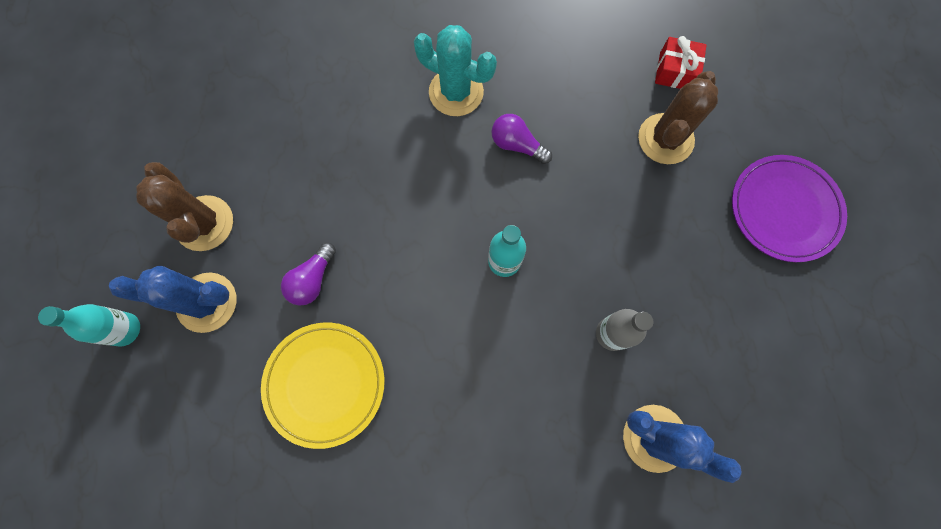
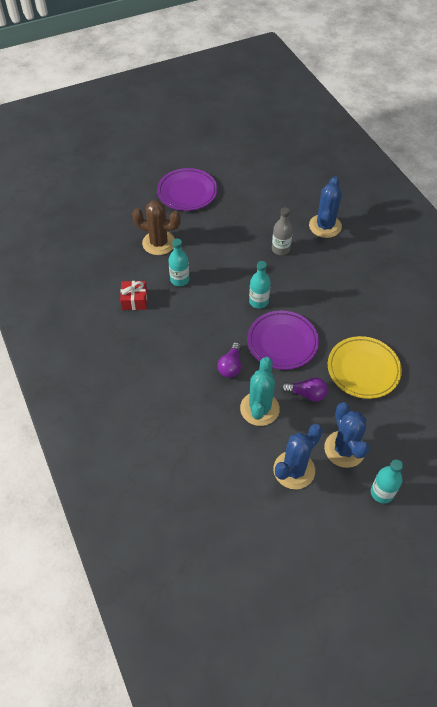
camera: 105 degrees left, 20 degrees down
(204, 223) = (294, 470): brown cactus -> blue cactus
(415, 274) = (282, 342): none -> purple plate
(456, 92) = (154, 349): turquoise cactus -> turquoise cactus (259, 409)
(517, 145) = (183, 310): purple light bulb -> purple light bulb (231, 366)
(579, 153) = (179, 280): none -> turquoise bottle
(675, 71) = (112, 244): red gift -> red gift (134, 300)

